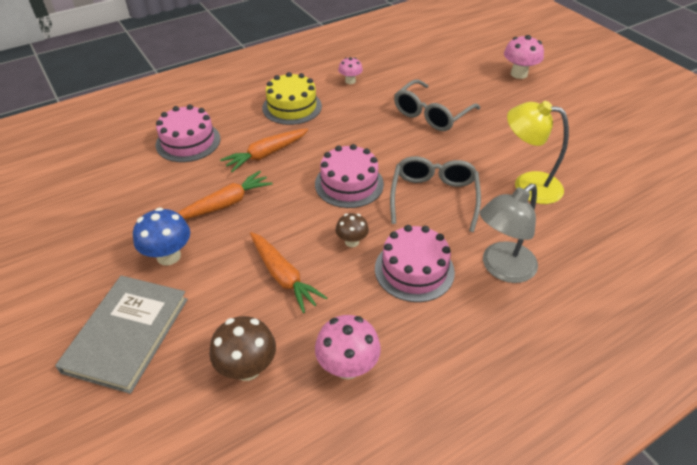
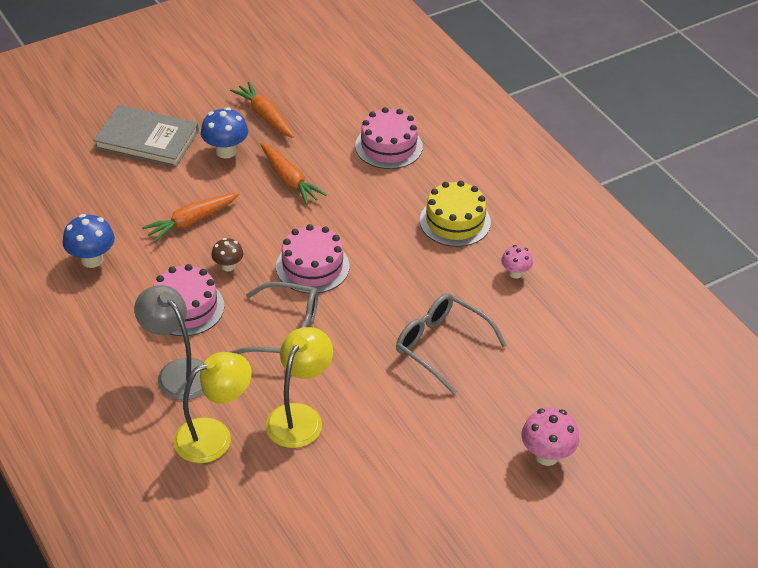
camera: 90 degrees right, 0 degrees up
(247, 368) = (103, 204): brown mushroom -> none
(266, 154) = (365, 204): orange carrot -> orange carrot (265, 116)
(347, 366) = (92, 259): pink mushroom -> blue mushroom
(569, 236) = (214, 436): none -> yellow lamp

